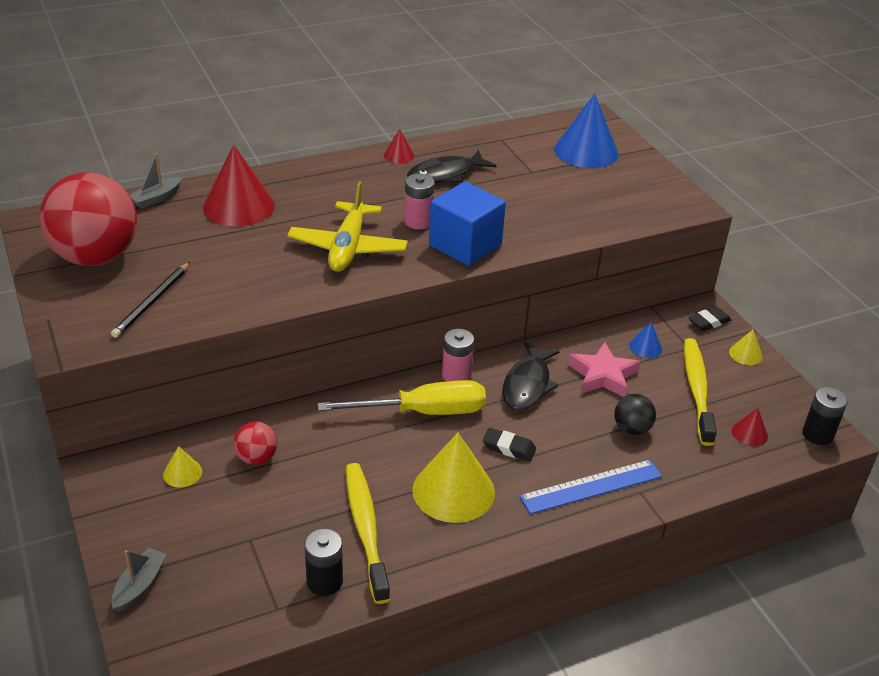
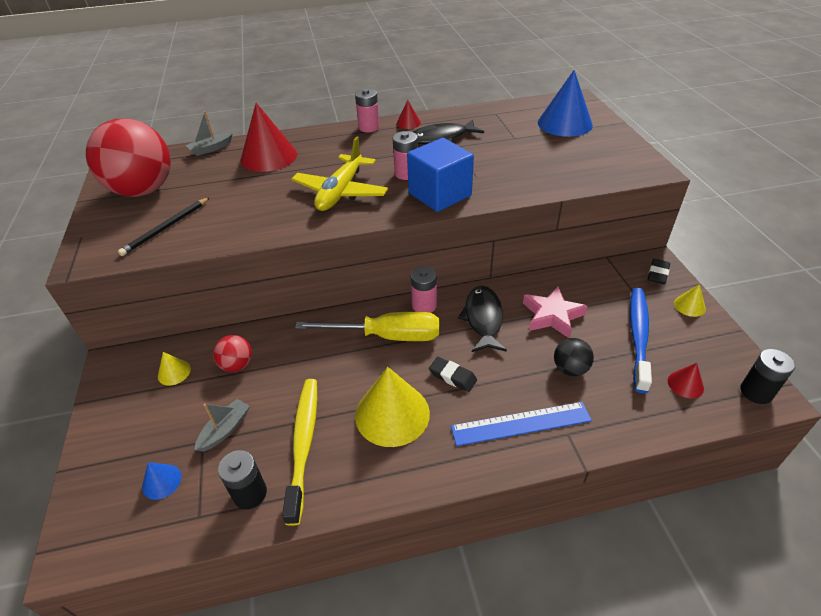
camera: 15 degrees right, 5 degrees up
(139, 585) = (95, 476): grey boat -> grey boat (225, 429)
(351, 163) = (369, 127): none -> pink battery
(527, 385) = (483, 319): black fish -> black fish turned 150 degrees clockwise
(645, 347) = (596, 292): blue cone -> blue cone (161, 481)
(697, 390) = (638, 336): yellow toothbrush -> blue toothbrush
(709, 322) = (657, 274): black eraser -> black eraser turned 45 degrees counterclockwise

